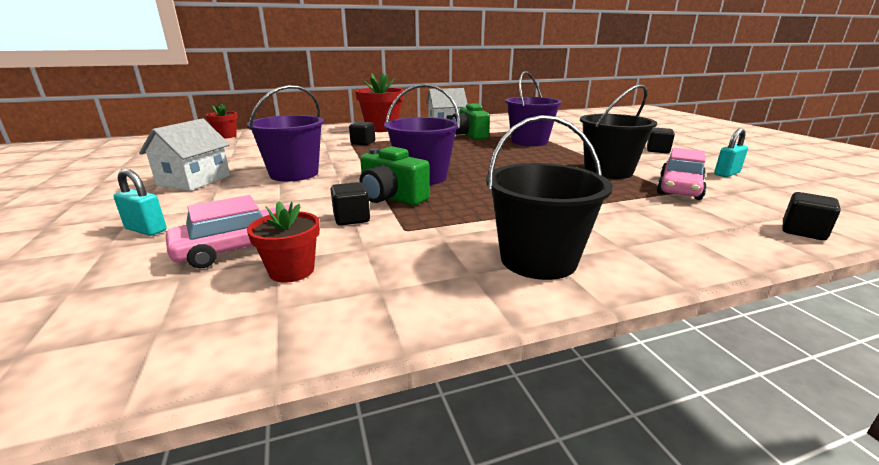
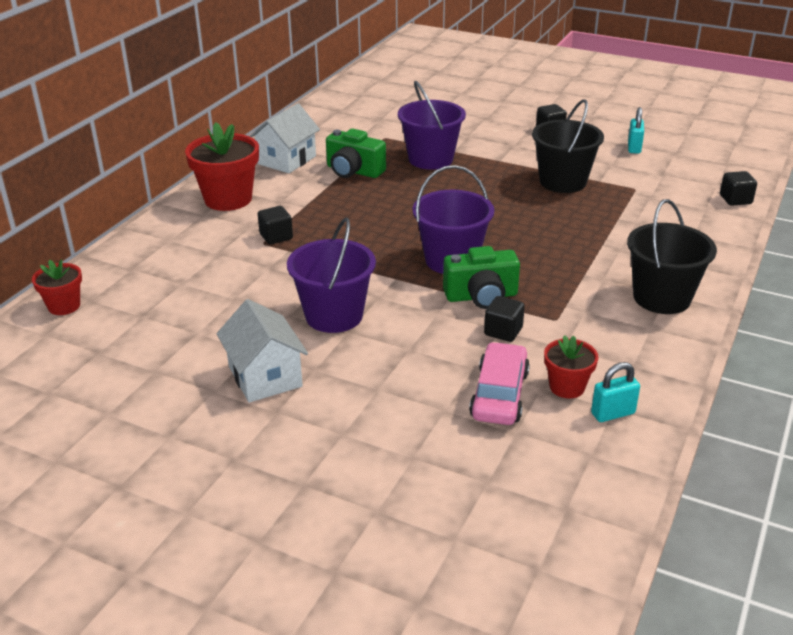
camera: 45 degrees left, 10 degrees up
(146, 230) = (393, 431): turquoise padlock -> turquoise padlock (613, 413)
(679, 188) = (631, 182): pink car -> none

